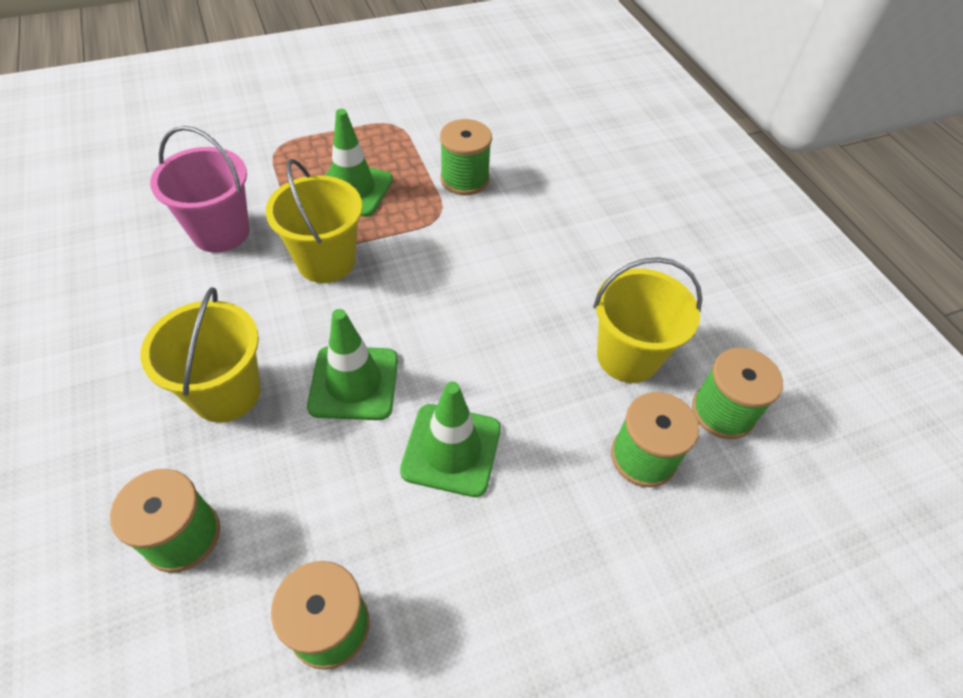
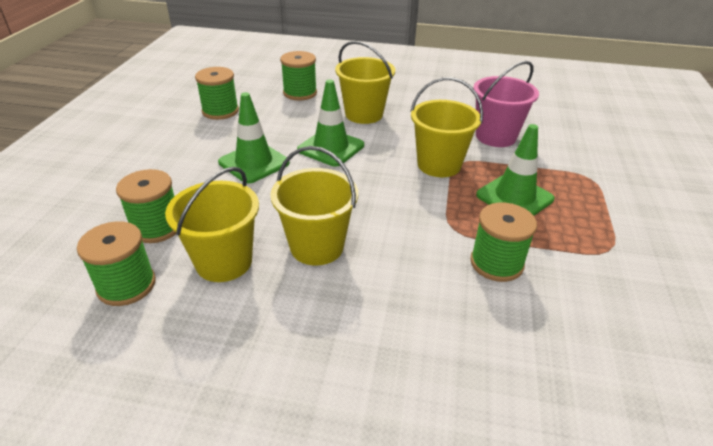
camera: 125 degrees right, 15 degrees down
(546, 299) = (317, 246): none -> yellow bucket

